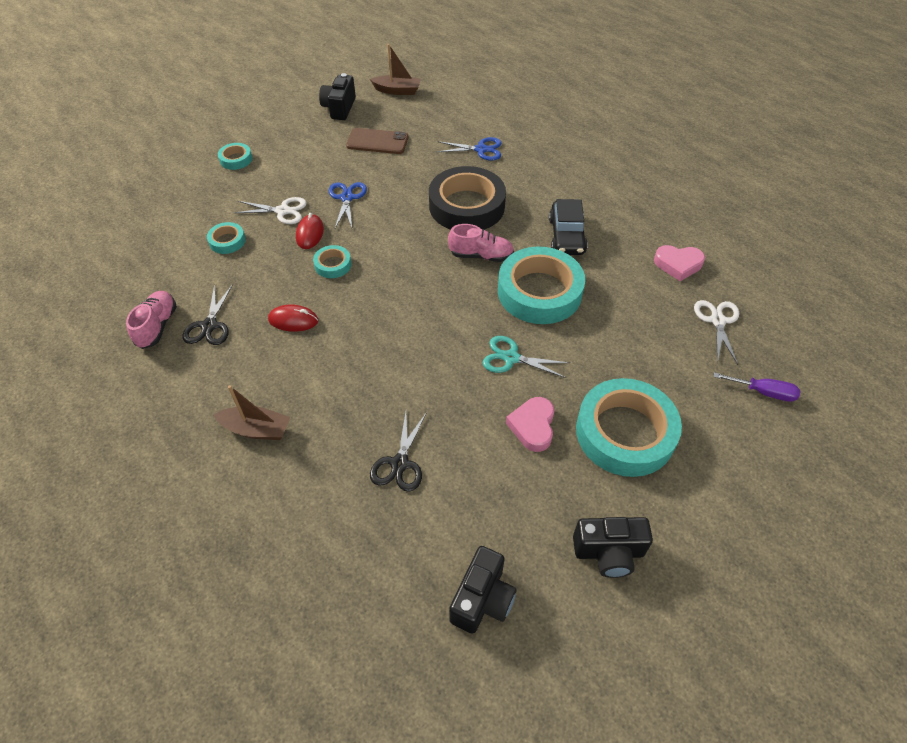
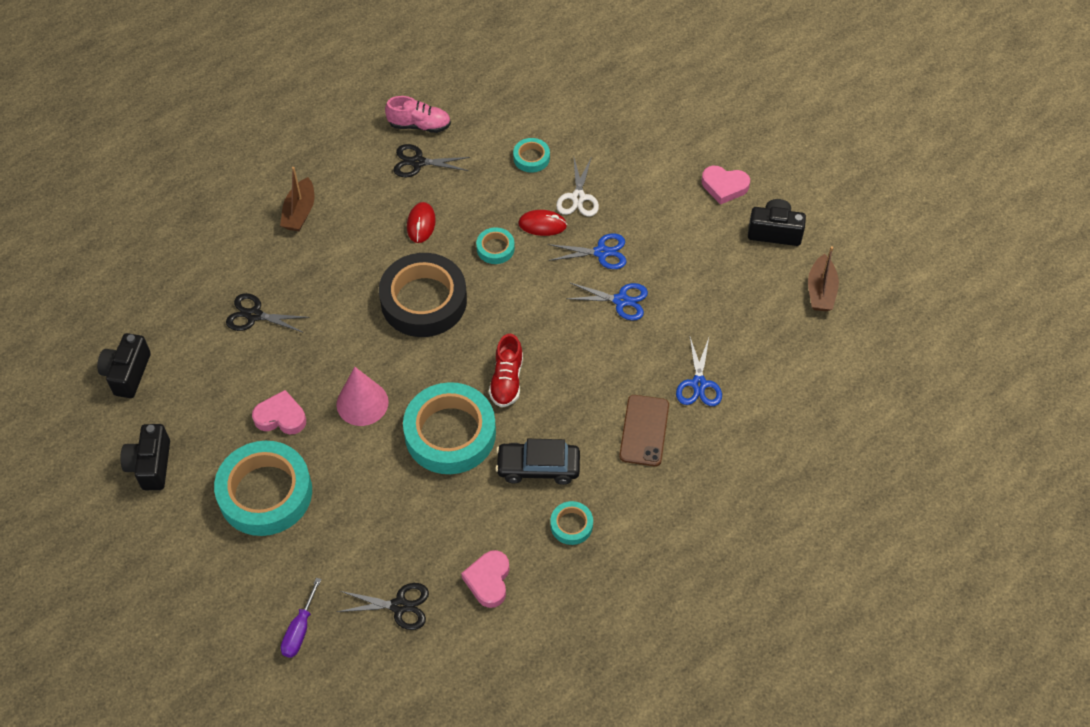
camera: 90 degrees right, 5 degrees up
(236, 159) = (665, 145): turquoise tape -> turquoise tape (571, 525)
(289, 130) = (724, 186): none -> pink heart
(377, 141) = (707, 275): brown phone -> brown phone (644, 430)
(399, 187) = (621, 300): none -> blue scissors
(467, 206) = (589, 367): black tape -> black tape (423, 300)
(481, 255) = (507, 380): pink shoe -> red shoe
(482, 599) = (127, 373): black camera -> black camera turned 75 degrees clockwise
(511, 358) = (362, 403): turquoise scissors -> pink cone
(717, 321) = (399, 606): white scissors -> black scissors

